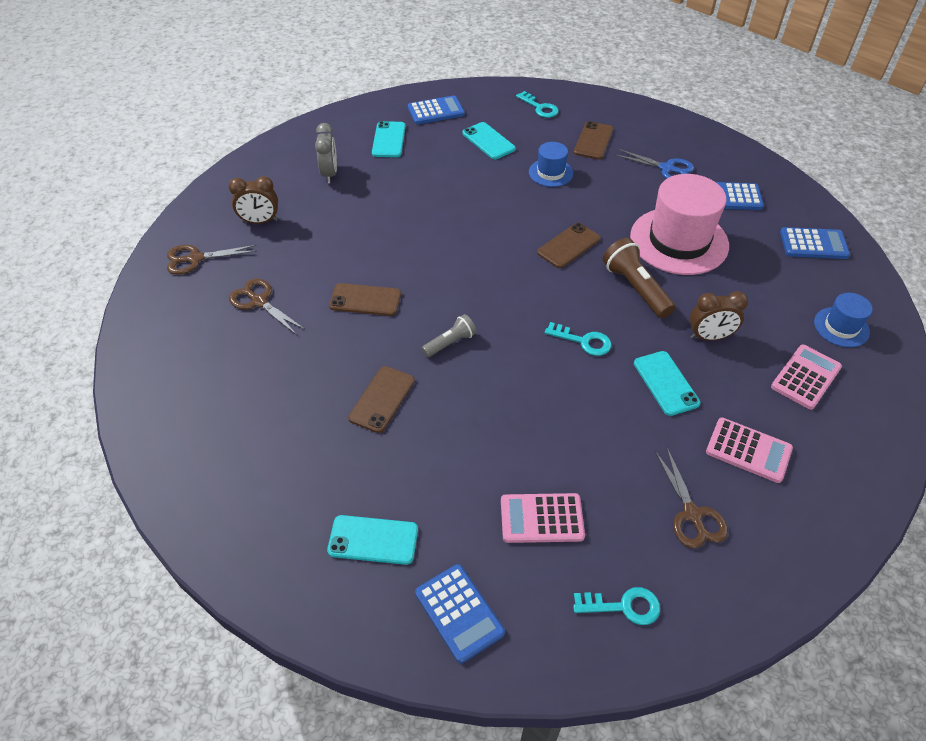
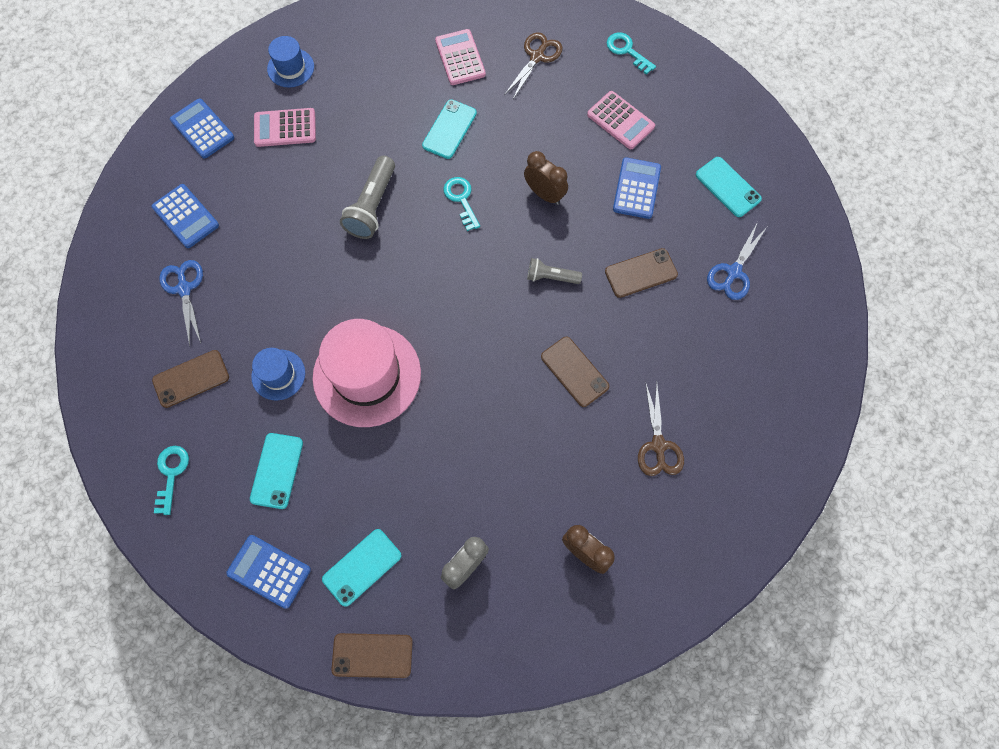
camera: 135 degrees left, 20 degrees up
(195, 259) = (677, 552): brown scissors -> none
(300, 462) = (733, 272): none -> blue scissors
(459, 613) = (714, 114): blue calculator -> blue calculator (636, 188)
(568, 246) = (367, 284): brown phone -> brown phone (372, 655)
(635, 288) = (372, 206): brown flashlight -> grey flashlight
(679, 241) = (285, 215): pink hat -> pink hat (367, 375)
(709, 337) = (379, 132): brown clock -> brown clock (544, 194)
(805, 377) = (363, 62): pink calculator -> pink calculator (285, 128)

